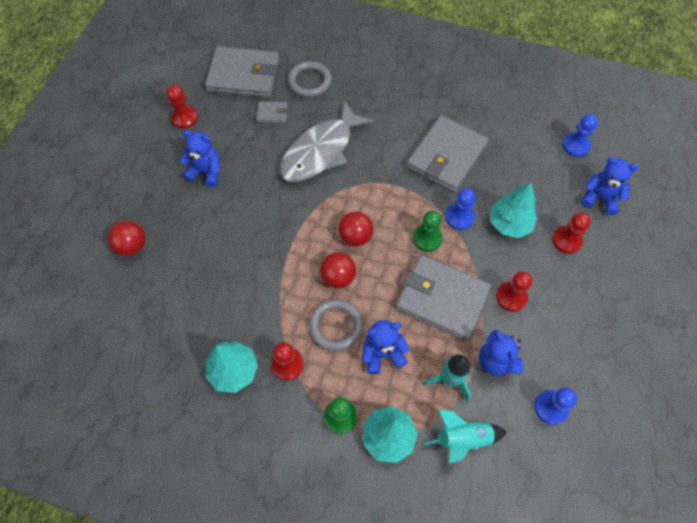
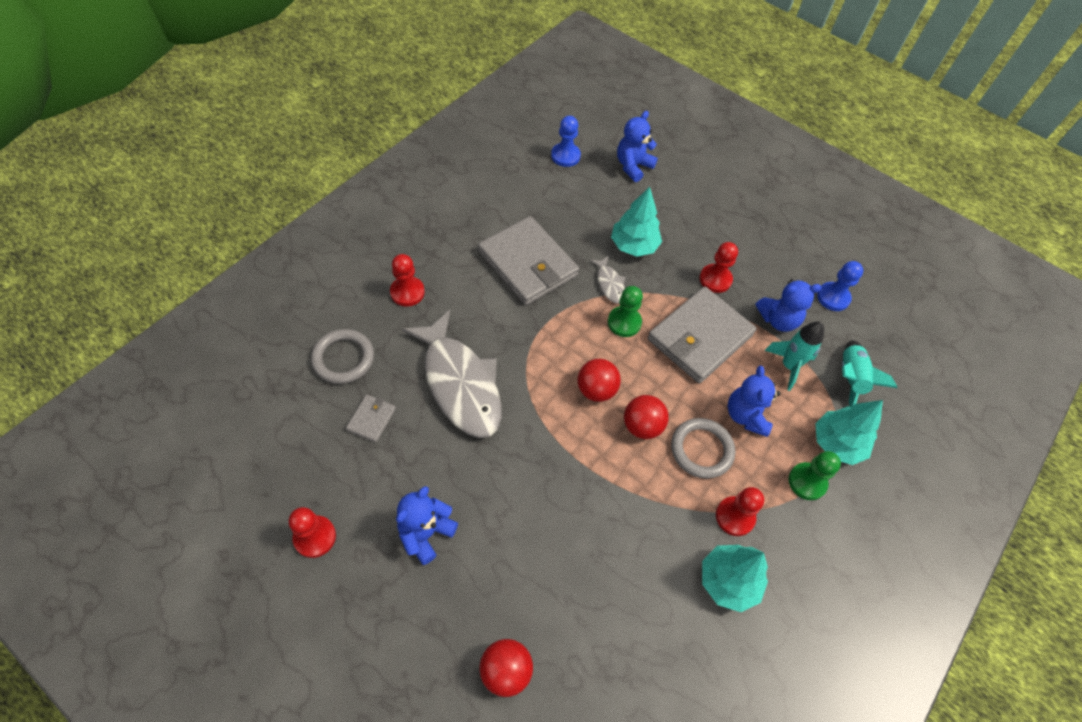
camera: 75 degrees left, 5 degrees down
(243, 75) = (283, 434): grey wallet -> none
(459, 217) = (609, 284): blue pawn -> grey fish
(566, 240) = (669, 210): red pawn -> red pawn (407, 292)

